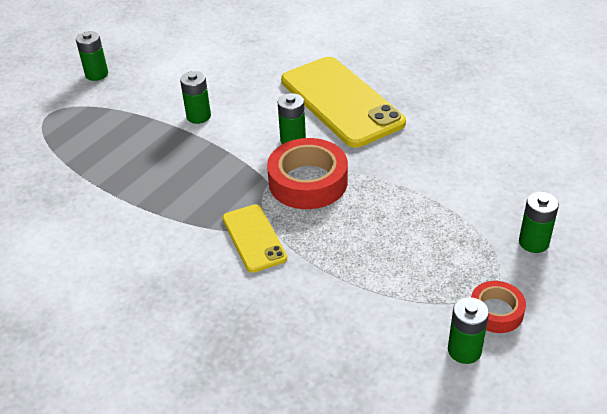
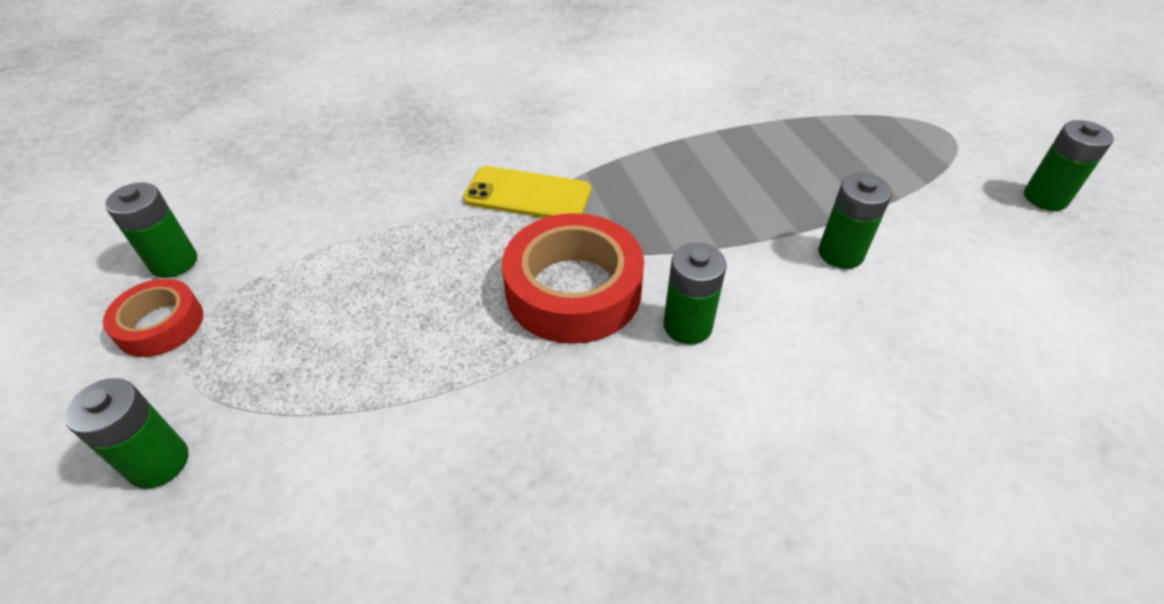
camera: 125 degrees right, 5 degrees up
(341, 102) = (749, 458): yellow phone -> none

